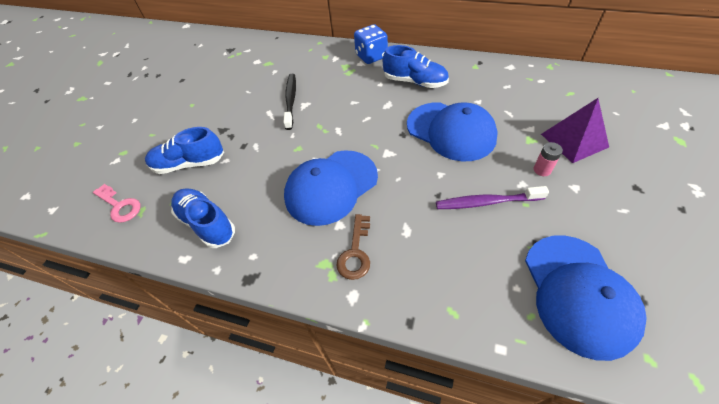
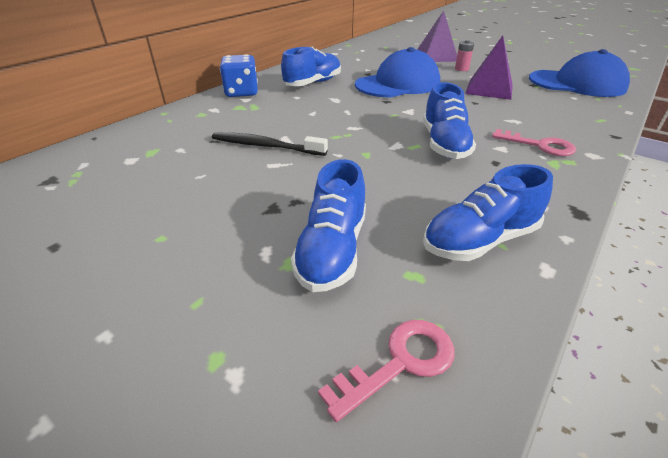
camera: 75 degrees left, 15 degrees down
(331, 187) = (444, 144): blue cap -> blue shoe
(355, 252) = (539, 145): brown key -> pink key
(486, 202) = (489, 89): purple toothbrush -> purple pyramid

